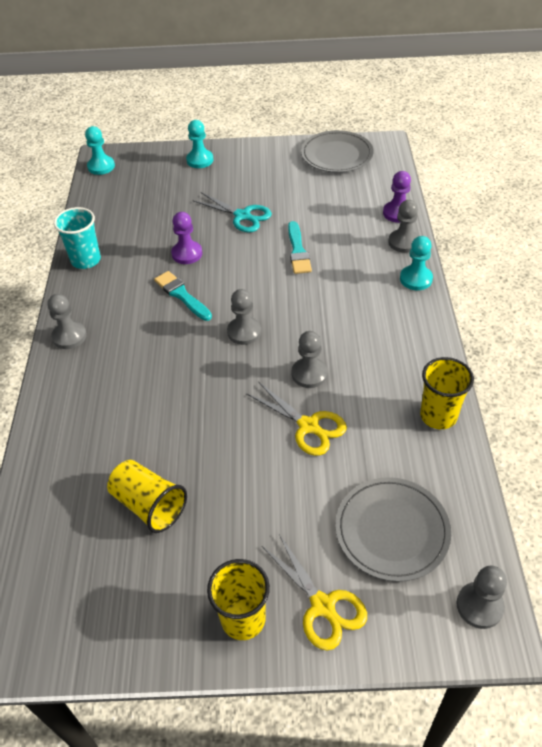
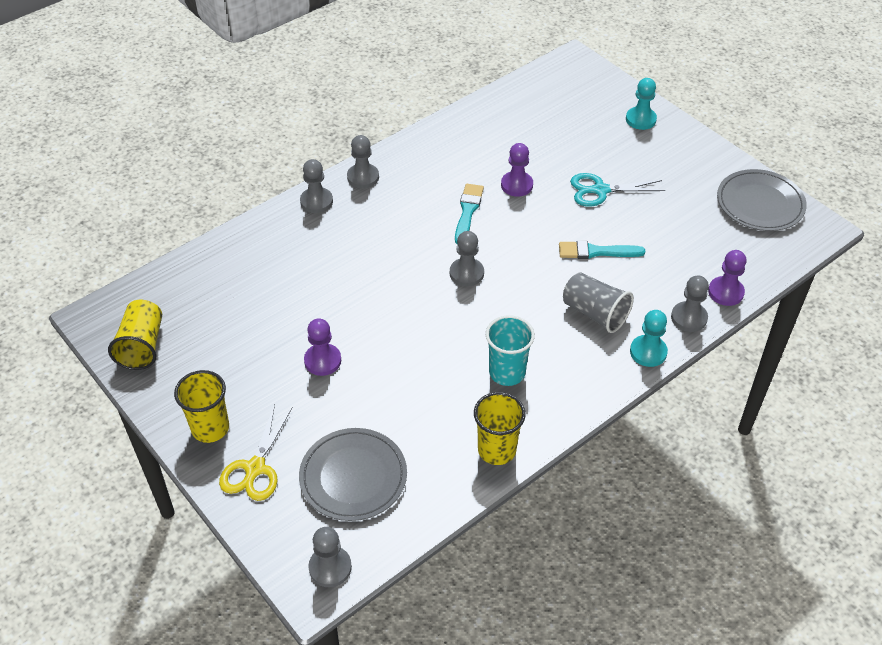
camera: 50 degrees right, 0 degrees up
(86, 260) = (447, 133): turquoise cup -> turquoise cup (507, 372)
(101, 166) = (561, 68): turquoise pawn -> none
(149, 505) = (257, 320): yellow cup -> yellow cup (142, 346)
(242, 216) = (600, 190): turquoise scissors -> turquoise scissors turned 90 degrees clockwise
(244, 480) = (322, 361): none -> purple pawn
(298, 251) = (596, 252): turquoise brush -> turquoise brush turned 45 degrees clockwise
(308, 426) = (407, 370): yellow scissors -> none
(309, 374) = (461, 340): grey pawn -> grey pawn (316, 201)
(355, 285) = (595, 313): none -> grey cup

